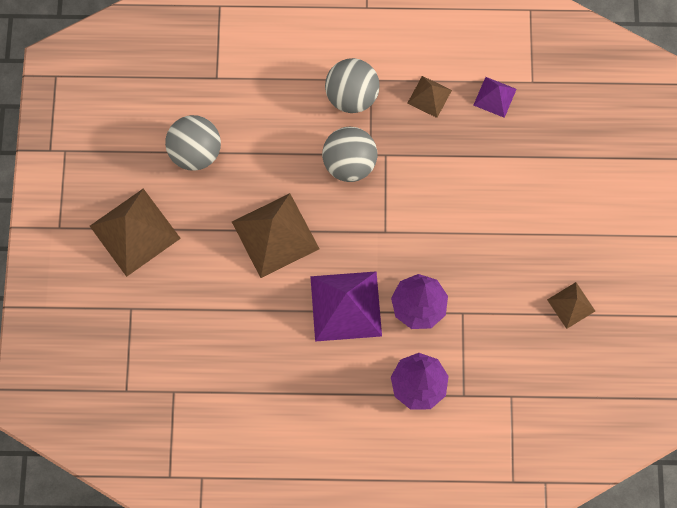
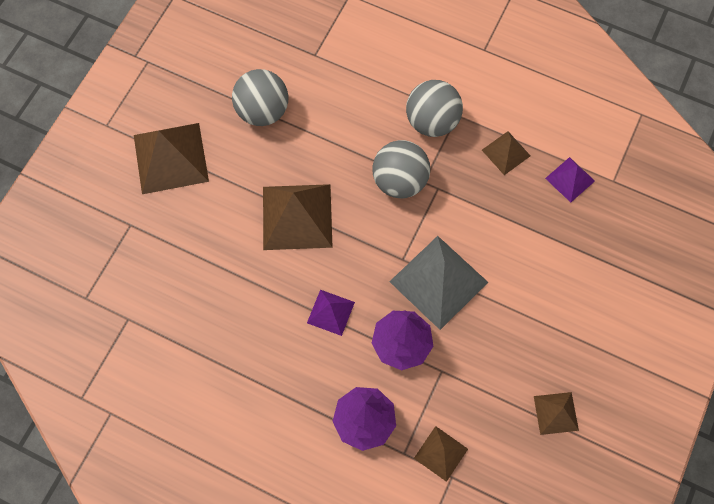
camera: 25 degrees right, 5 degrees down
(346, 306) = (331, 312): purple pyramid -> purple pyramid, size x0.53
(424, 238) = (438, 282): none -> grey pyramid
(493, 381) = (440, 453): none -> brown pyramid

